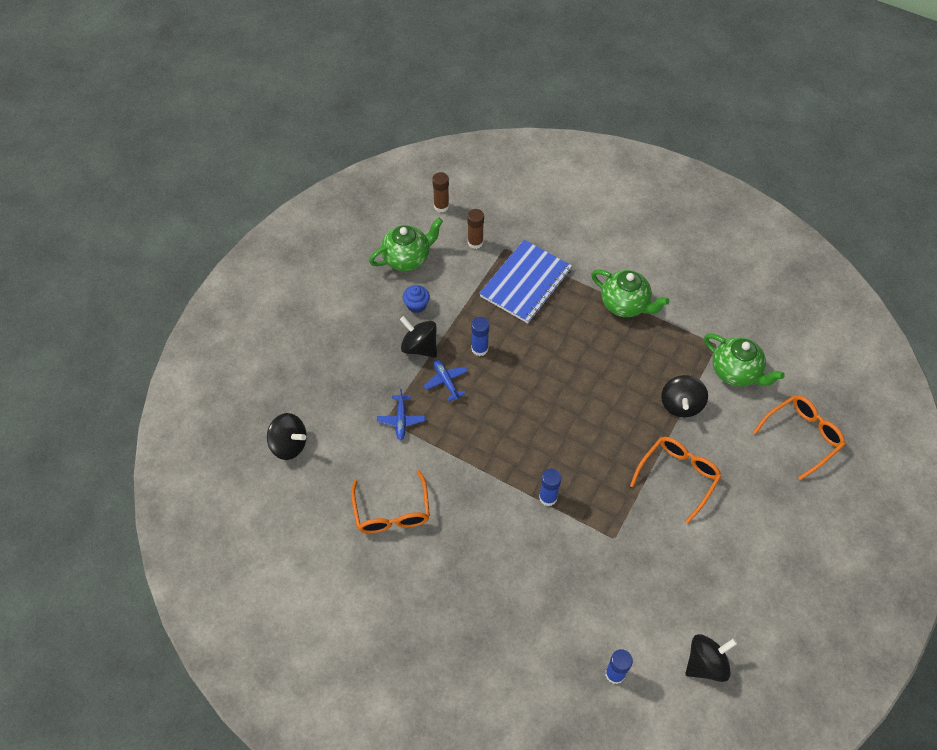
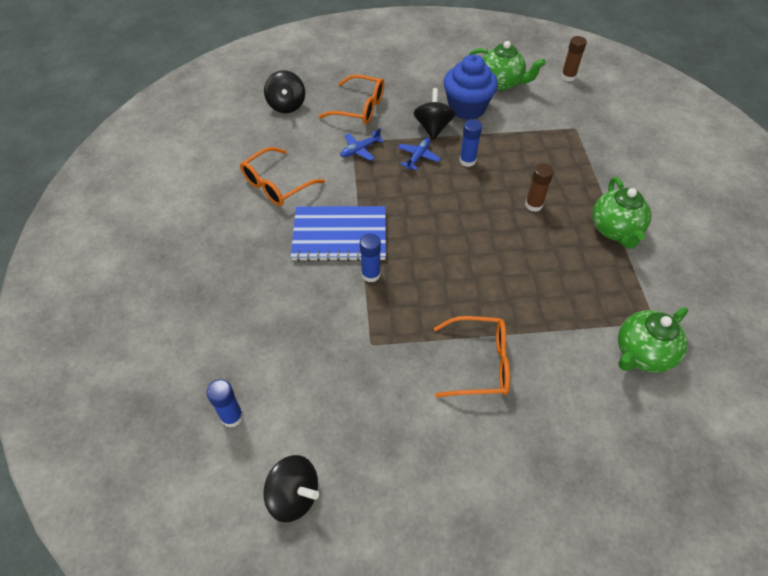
camera: 55 degrees right, 5 degrees down
(416, 305) = (467, 108): blue cupcake -> blue cupcake, size x2.06
(475, 242) = (560, 110): brown glue stick -> brown glue stick (533, 205)
(525, 283) = (558, 156): blue notebook -> blue notebook (339, 235)
(681, 405) = (558, 326): black spinning top -> none
(736, 372) = (642, 354): green teapot -> green teapot turned 45 degrees clockwise
(802, 436) = (632, 457): orange glasses -> orange glasses (359, 108)

